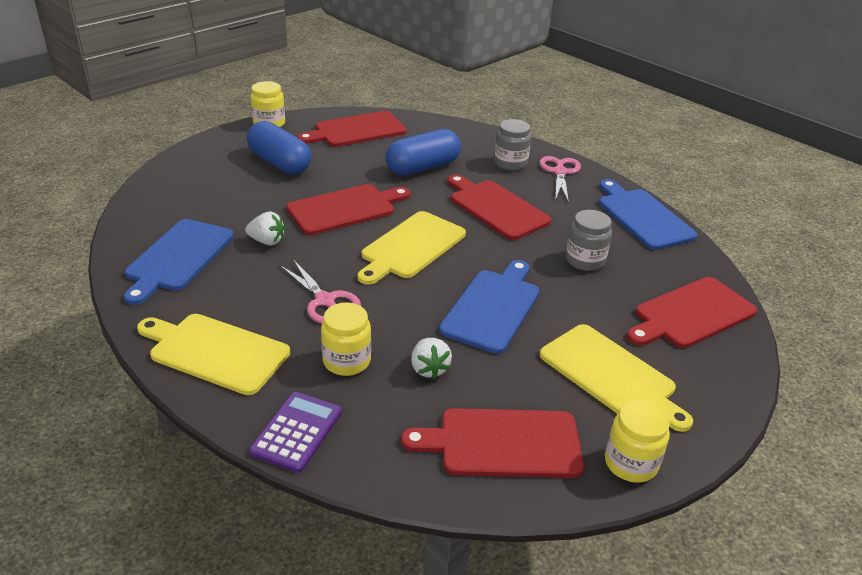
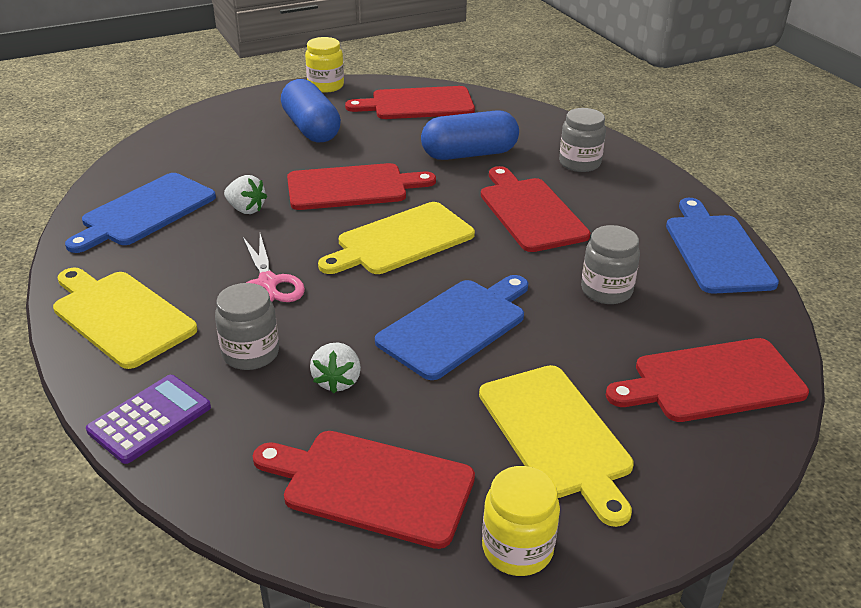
camera: 20 degrees right, 0 degrees up
(347, 361) = (251, 353): yellow jar -> grey jar
(560, 172) = (637, 181): pink scissors -> none

